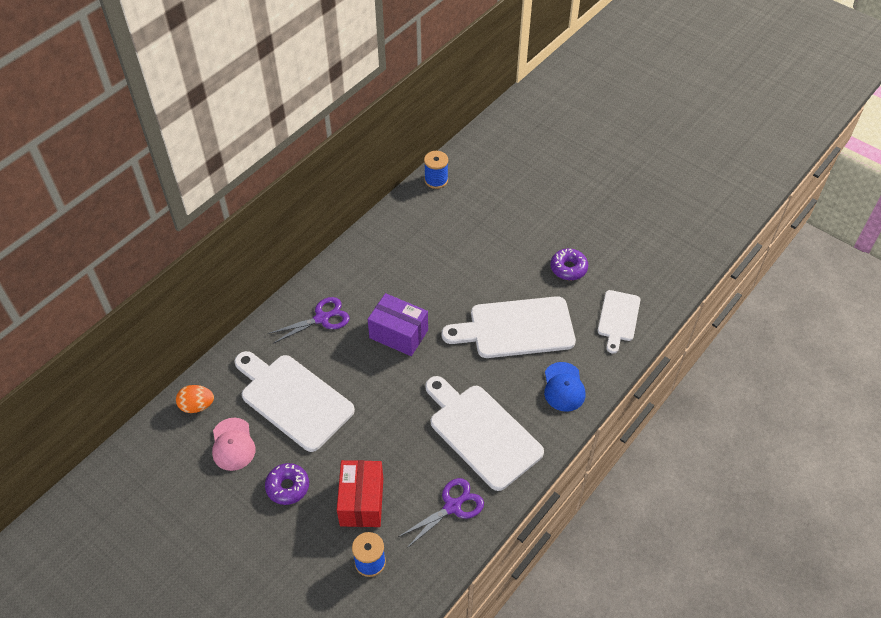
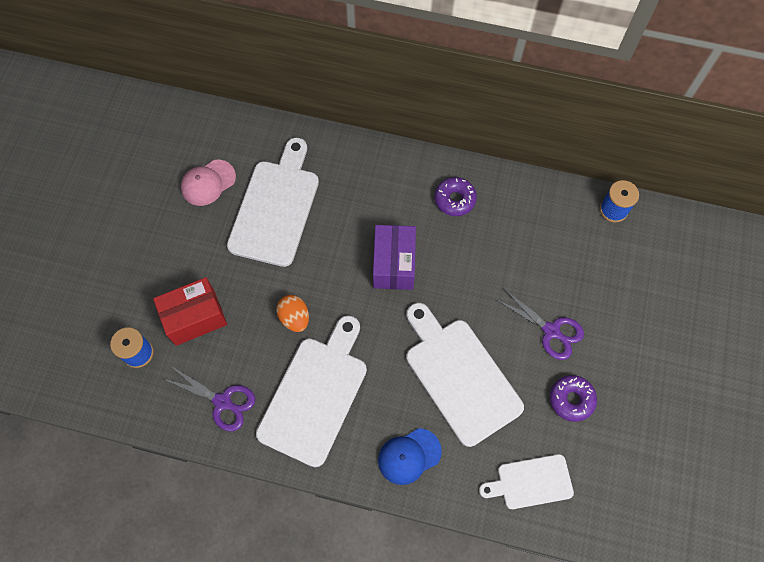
camera: 65 degrees right, 15 degrees up
(197, 406) = (234, 135): orange egg -> orange egg (294, 318)
(288, 487) = (185, 248): purple donut -> purple donut (454, 199)
(322, 318) = (377, 187): purple scissors -> purple scissors (551, 331)

